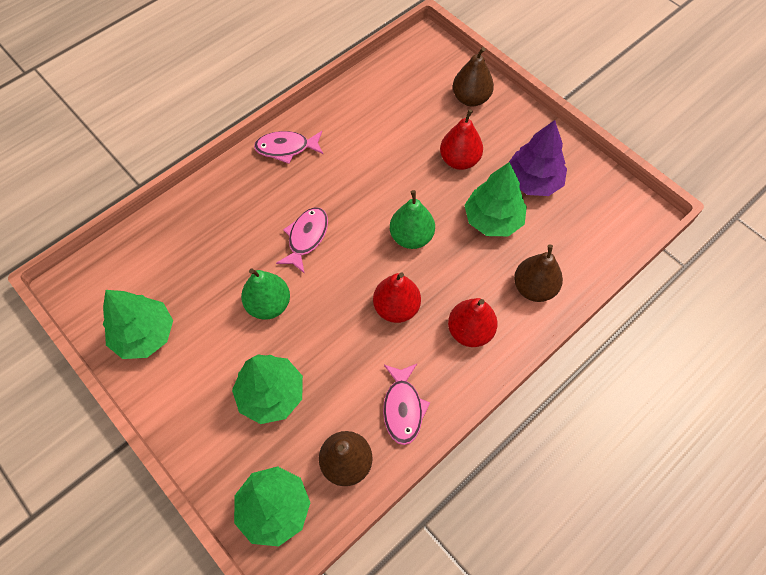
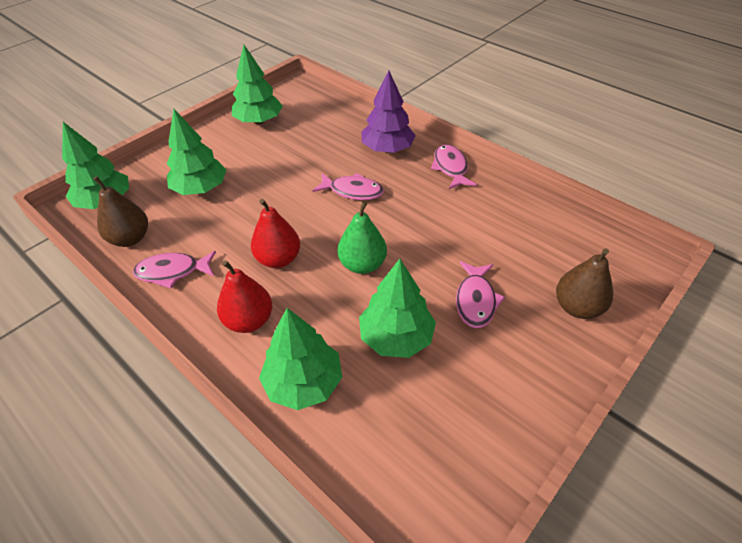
camera: 85 degrees right, 15 degrees down
(268, 304) = (283, 177): green pear -> none
(459, 160) = (475, 300): red pear -> pink fish
(533, 181) = (464, 380): purple tree -> purple tree (387, 149)
(534, 288) = (303, 383): brown pear -> green tree

